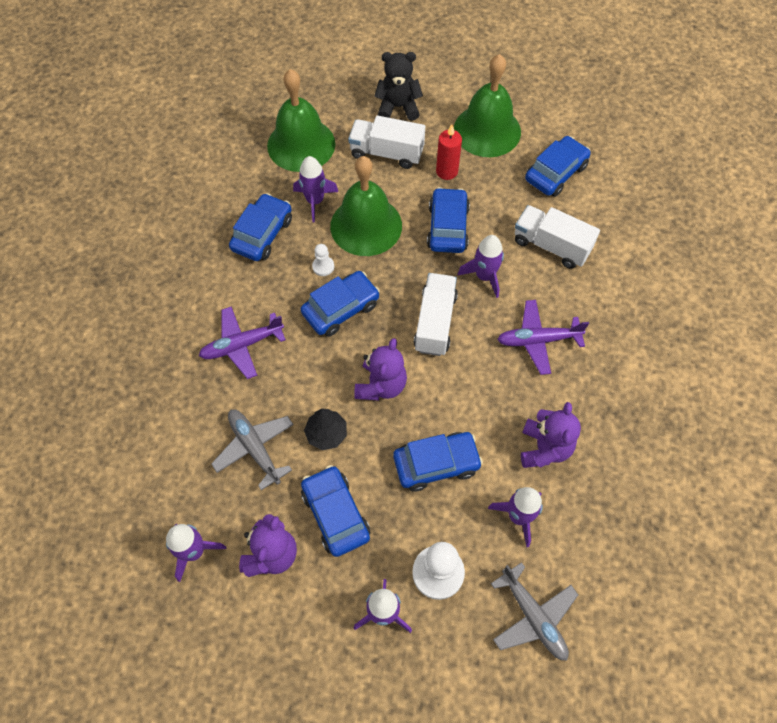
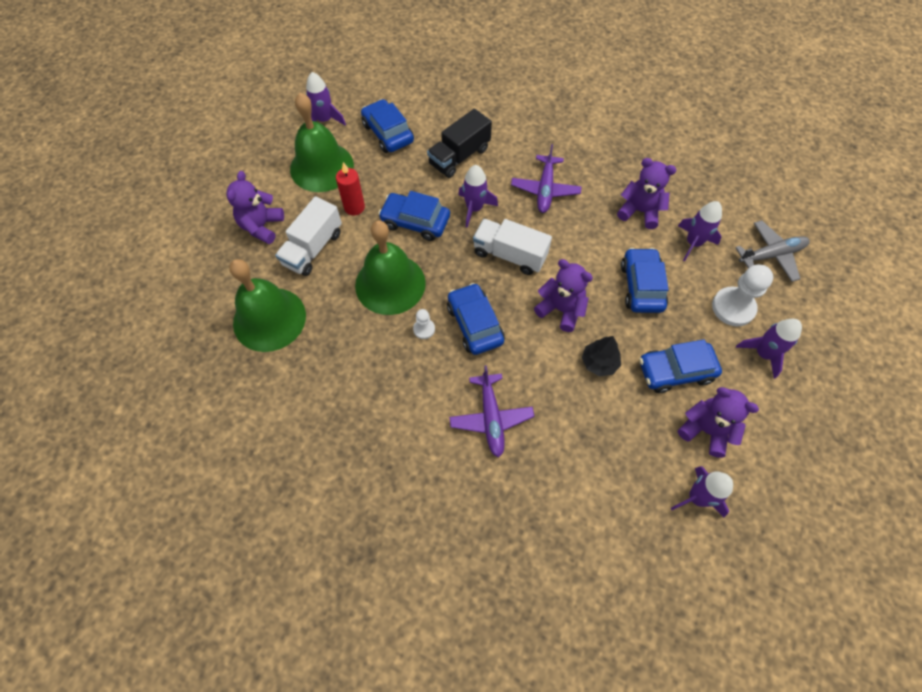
camera: 75 degrees left, 0 degrees up
(255, 448) = (602, 425): grey plane -> none
(262, 234) = (367, 376): blue car -> none
(315, 201) = (345, 321): purple rocket -> purple rocket (324, 120)
(398, 107) = (262, 226): black teddy bear -> purple teddy bear
(551, 246) = (459, 156): white truck -> black truck

